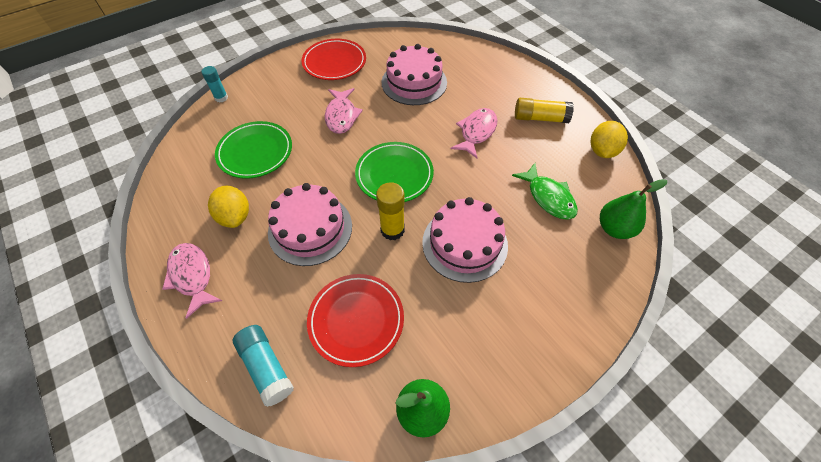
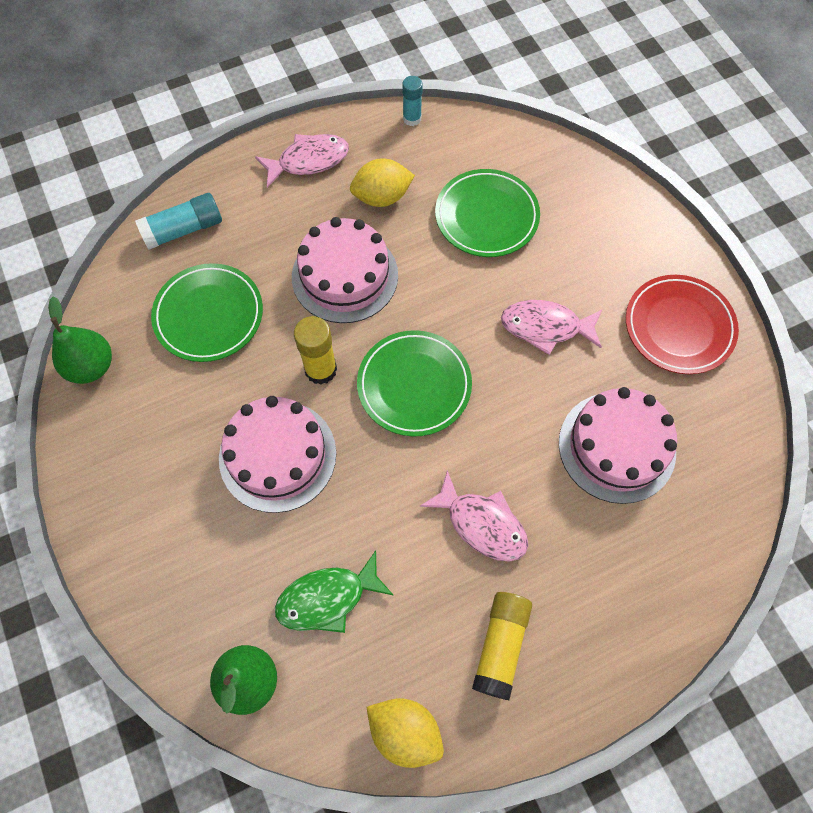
camera: 100 degrees right, 10 degrees up
(221, 98) = (603, 173): turquoise glue stick -> turquoise glue stick (412, 118)
(356, 320) = (209, 315): red plate -> green plate

